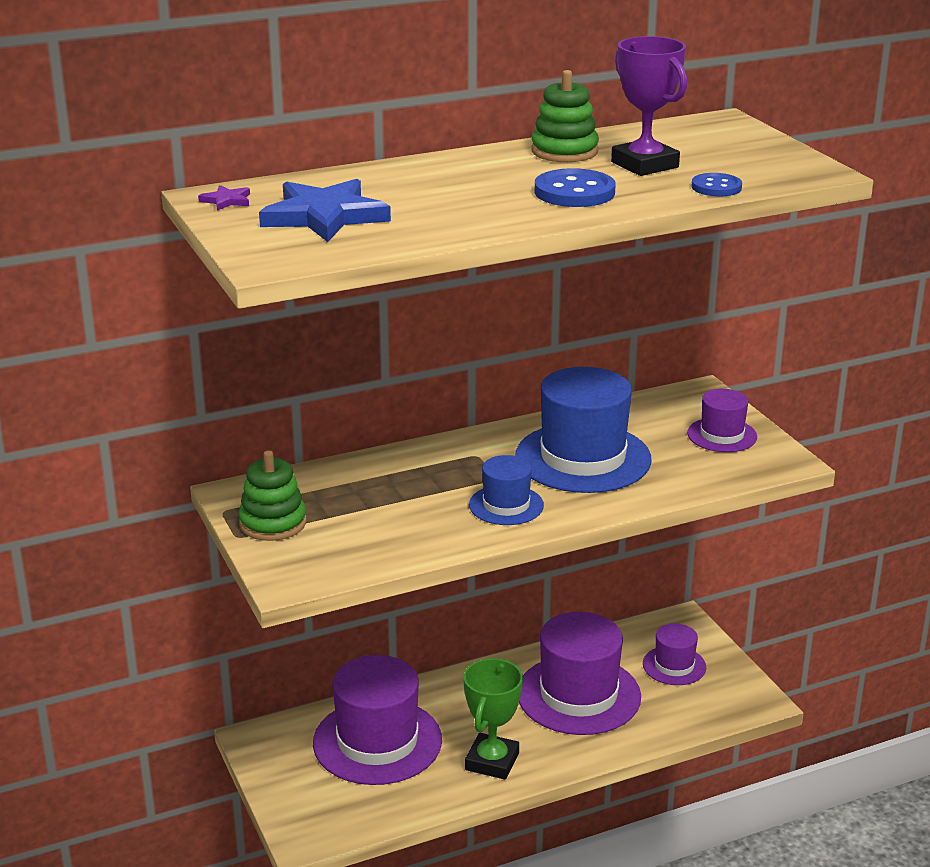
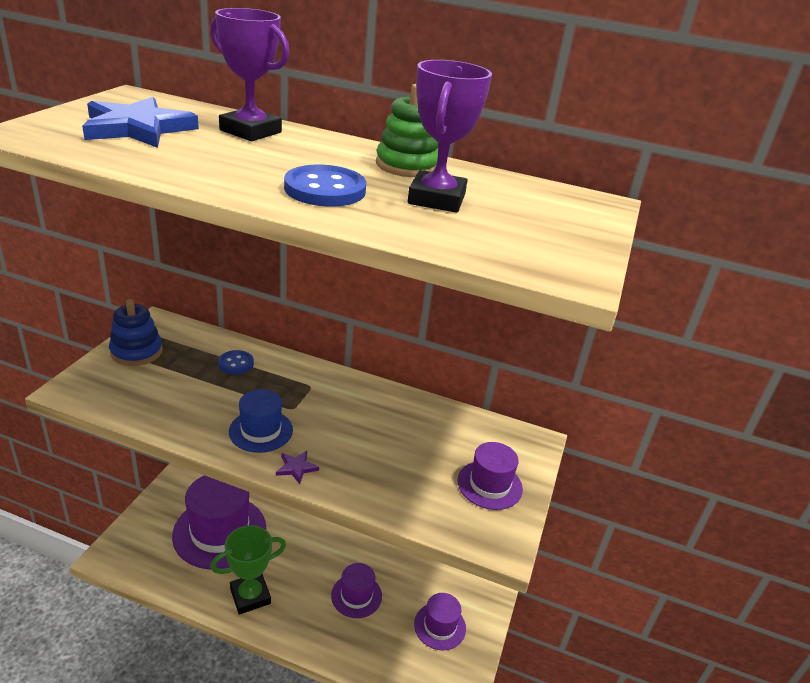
camera: 40 degrees right, 5 degrees up
(227, 201) = (128, 100): purple star -> purple star (296, 468)
(273, 523) = (136, 352): green stacking toy -> blue stacking toy
(397, 179) = (250, 131): none -> purple trophy
(578, 695) = (356, 595): purple hat -> purple hat, size x0.52
(583, 458) = (366, 433): blue hat -> none
(716, 187) = (441, 240): blue button -> blue button (236, 363)

